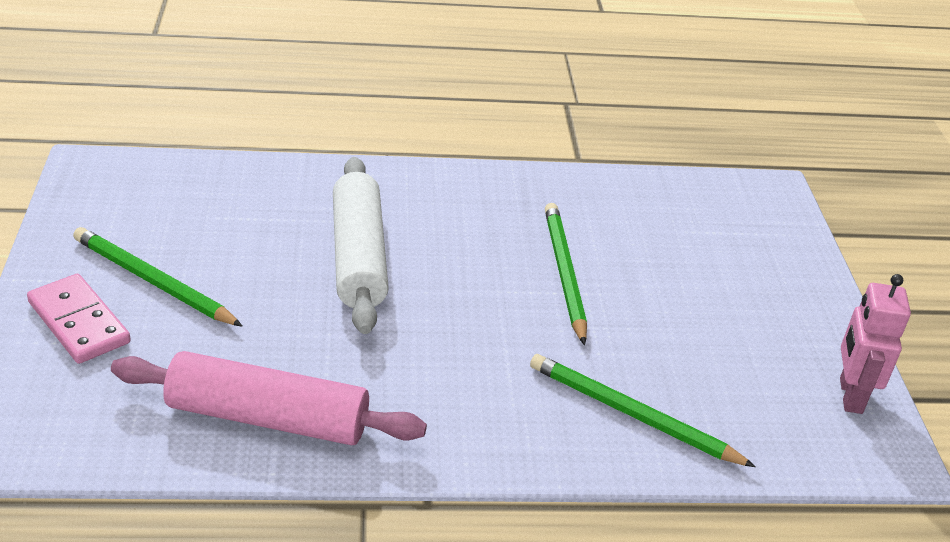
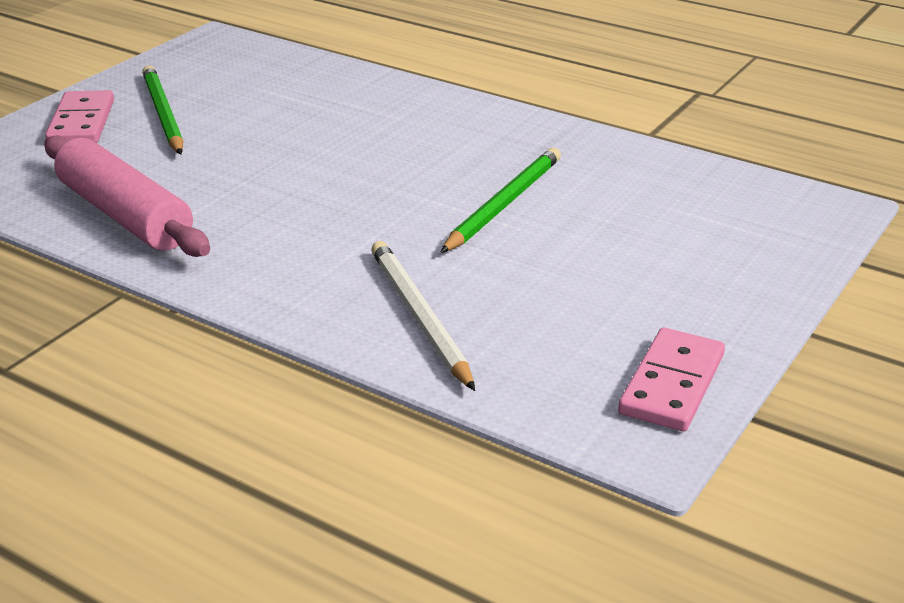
camera: 40 degrees right, 5 degrees down
(358, 257) = (337, 142): white rolling pin -> none
(632, 415) = (419, 317): green pencil -> white pencil
(850, 395) = (672, 384): pink robot -> pink domino

